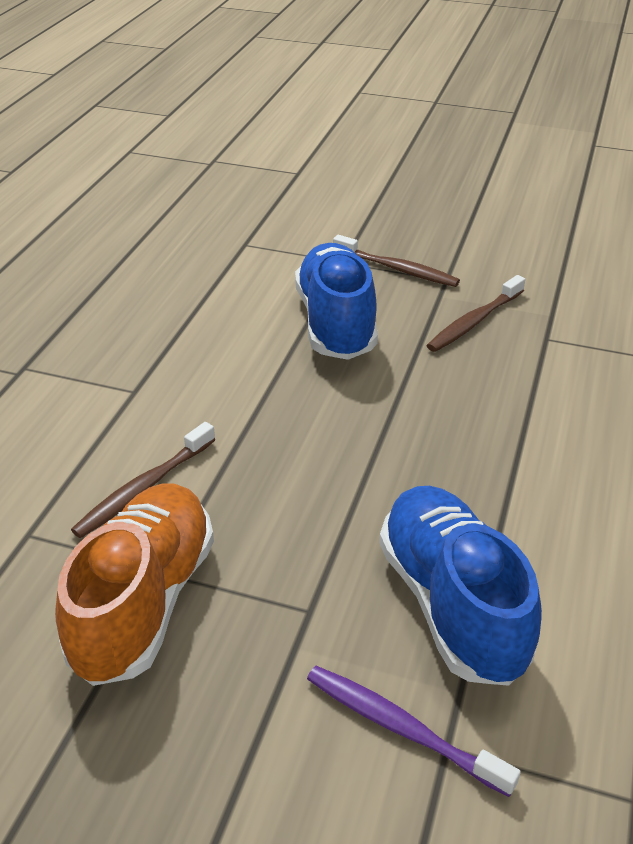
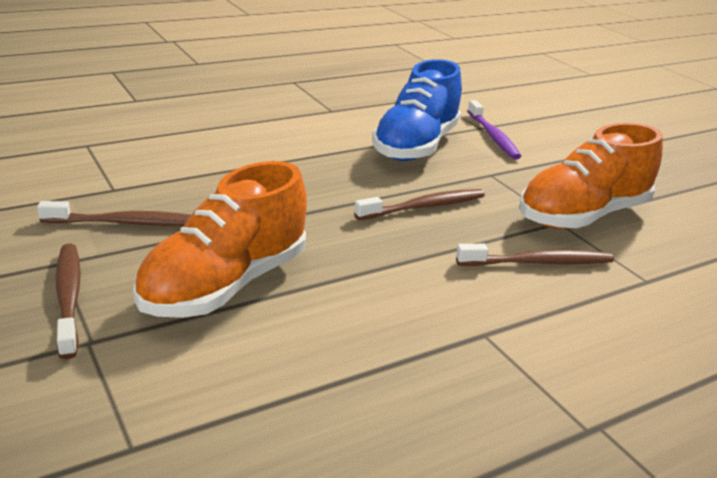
camera: 140 degrees left, 10 degrees down
(311, 491) = (424, 207): none -> brown toothbrush
(336, 323) = (225, 285): blue shoe -> orange shoe

